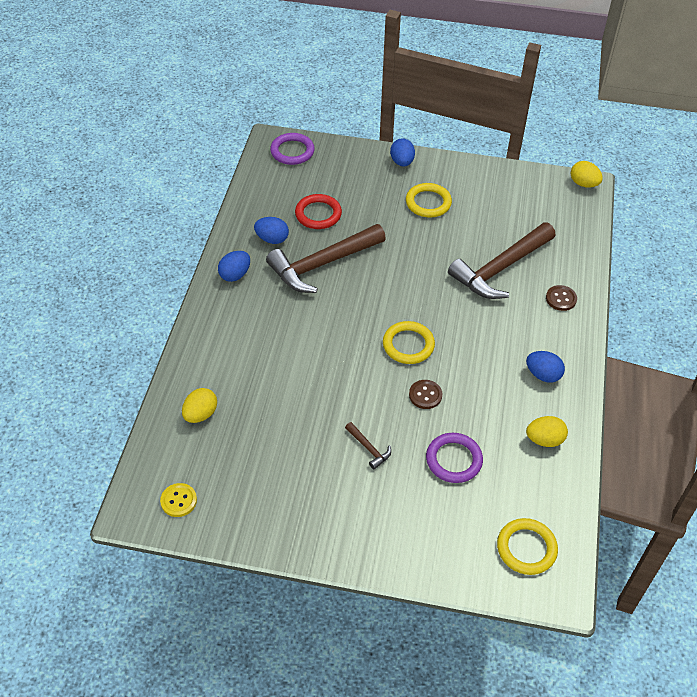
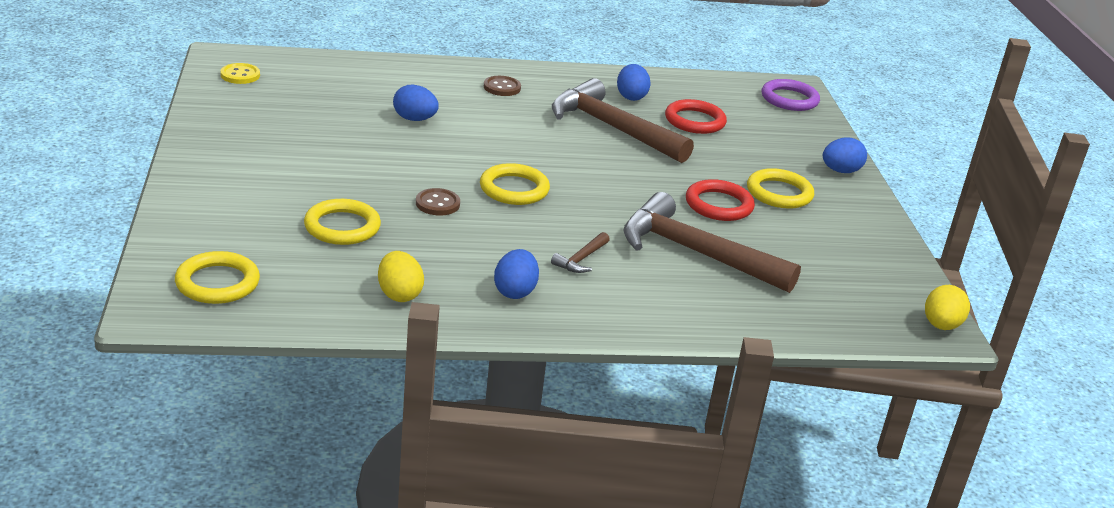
camera: 70 degrees right, 20 degrees down
(200, 414) = (353, 77): yellow egg -> none
(235, 275) = (560, 80): blue egg -> blue egg (414, 119)
(368, 448) = (340, 171): brown hammer -> brown hammer (581, 259)
(441, 238) = (719, 205): none -> red ring
(454, 460) = (342, 227): purple ring -> yellow ring
(561, 299) = (671, 305): brown button -> brown button (502, 87)

